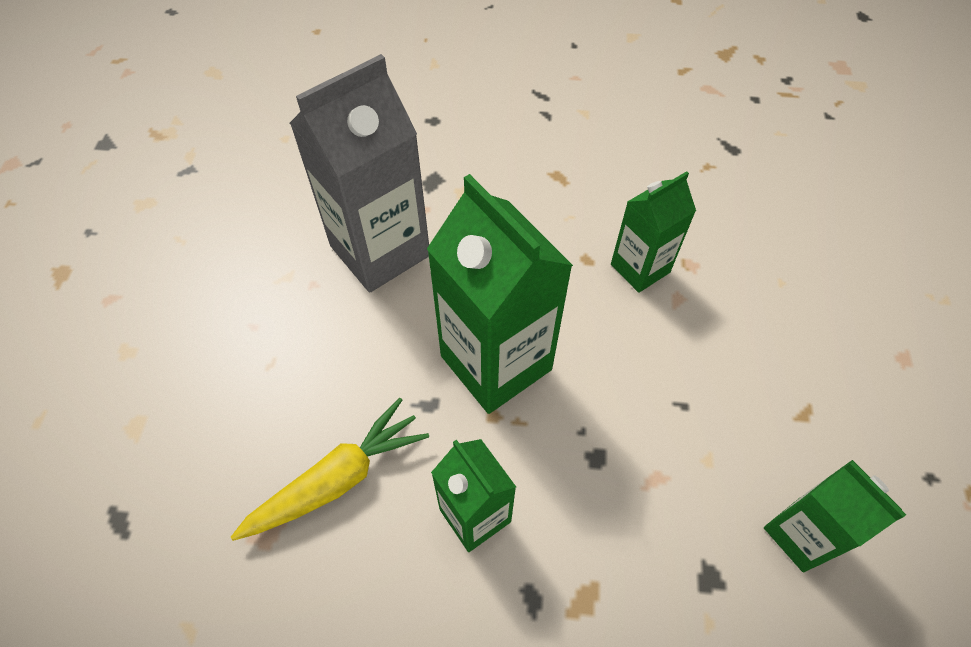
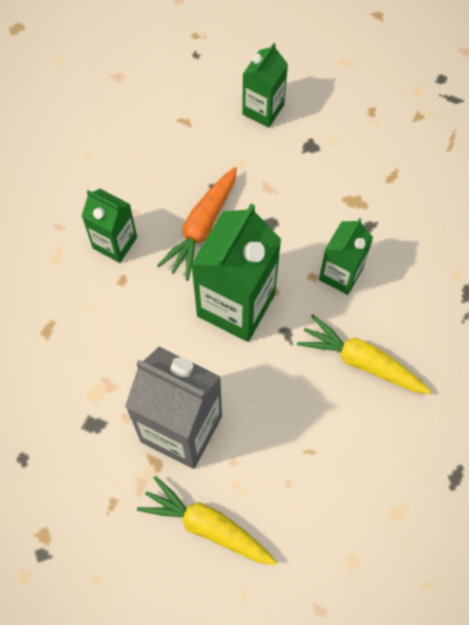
camera: 115 degrees left, 10 degrees up
(265, 236) = (208, 526): none -> yellow carrot
(624, 368) = (202, 227): none -> orange carrot

